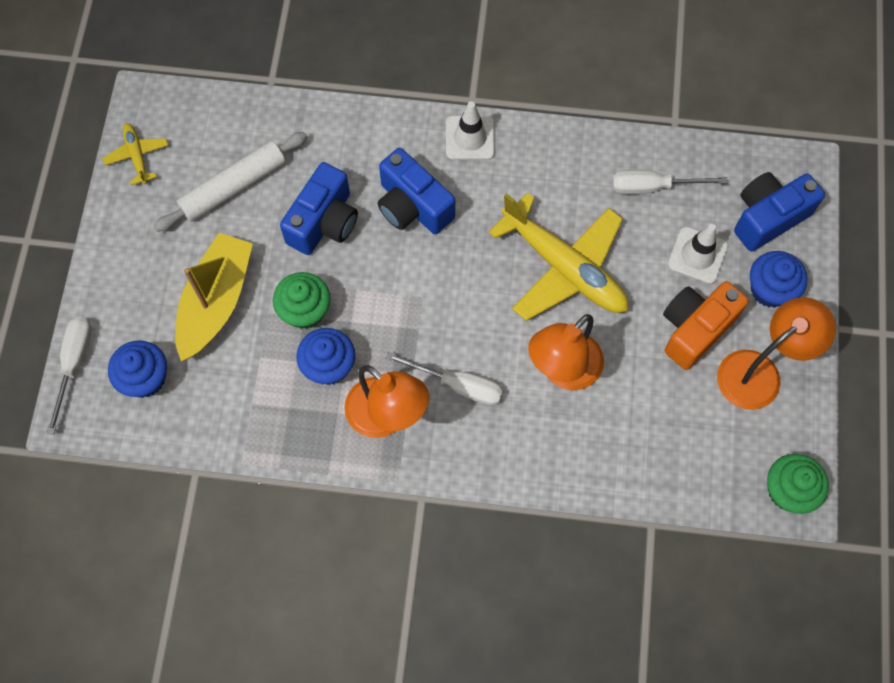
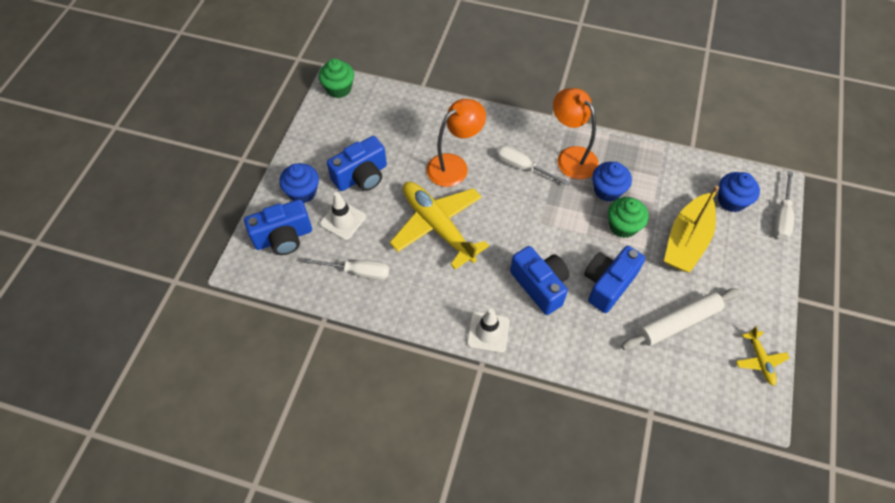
camera: 170 degrees left, 10 degrees down
(695, 329) = (361, 176): orange camera -> blue camera
(759, 372) = (330, 147): orange lamp -> none

